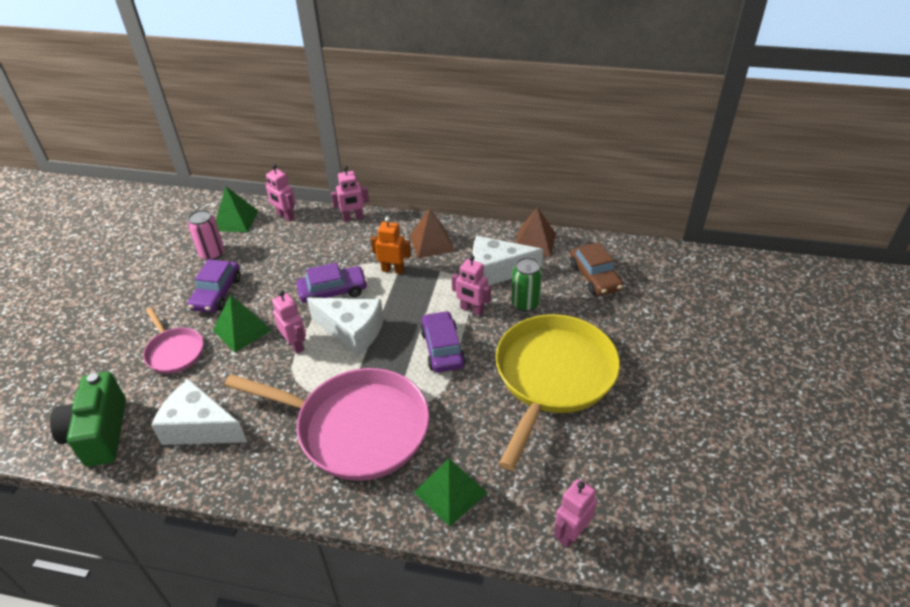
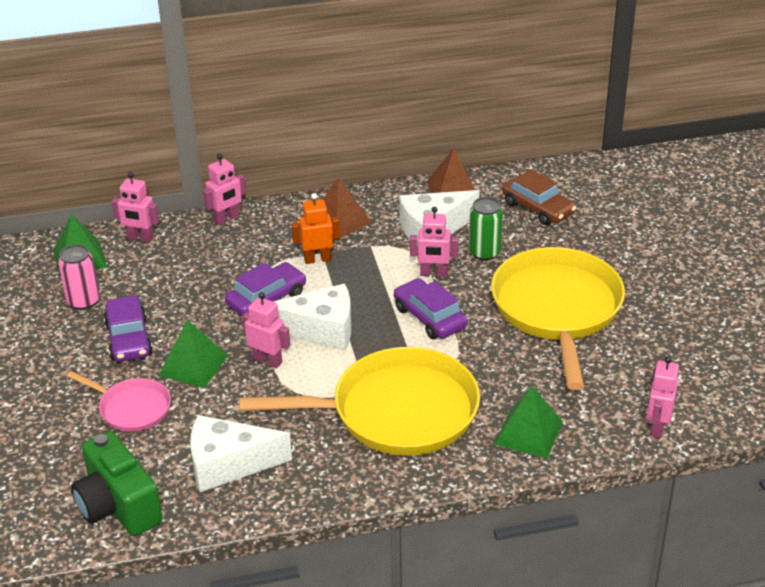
camera: 25 degrees left, 5 degrees down
(356, 428) = (396, 412): pink pan -> yellow pan

